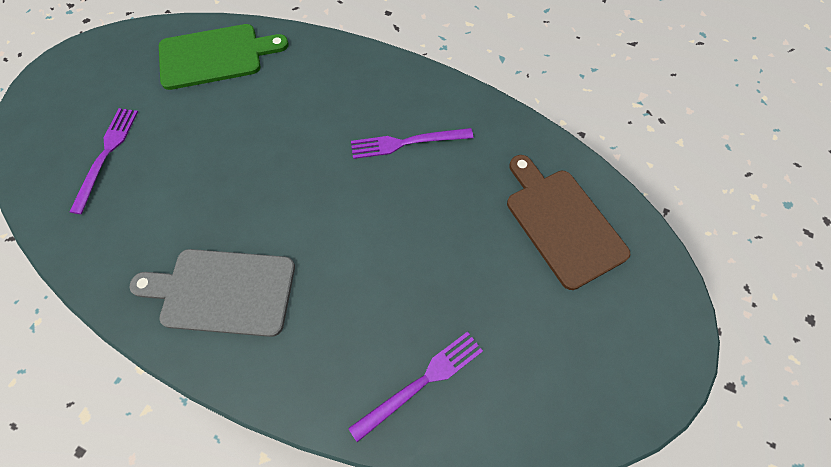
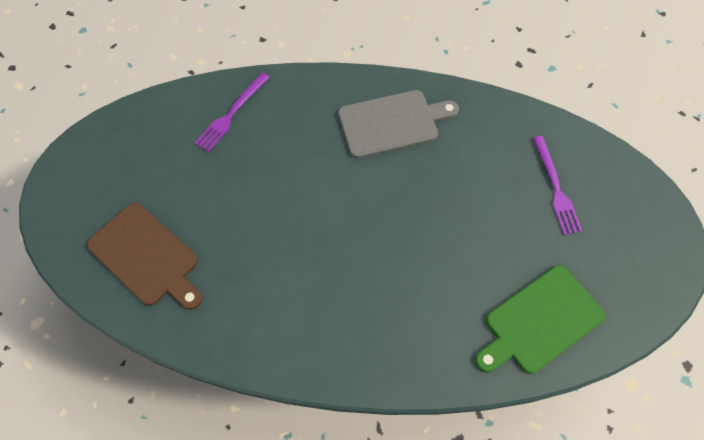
camera: 160 degrees right, 0 degrees up
(407, 143) = (304, 288): purple fork -> none

